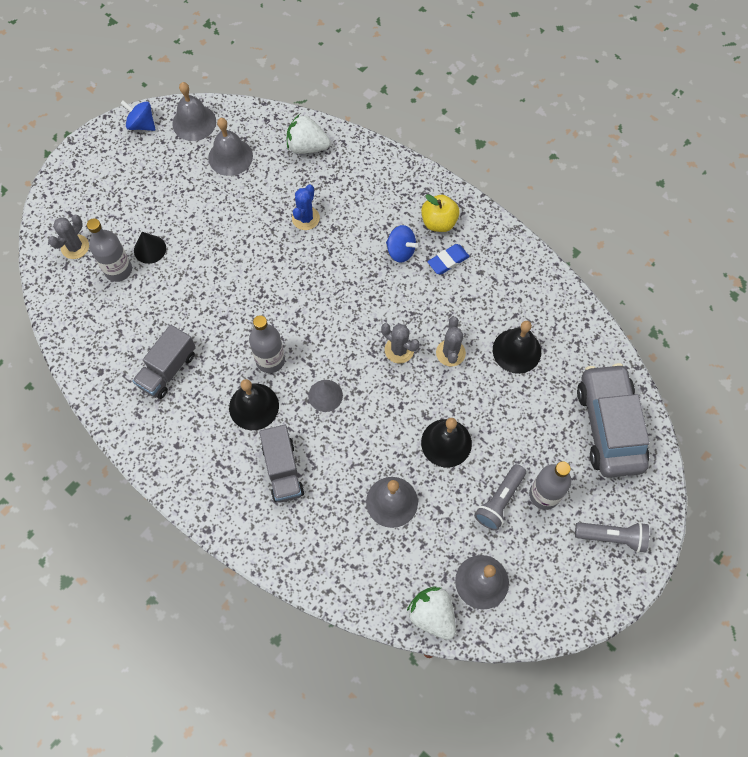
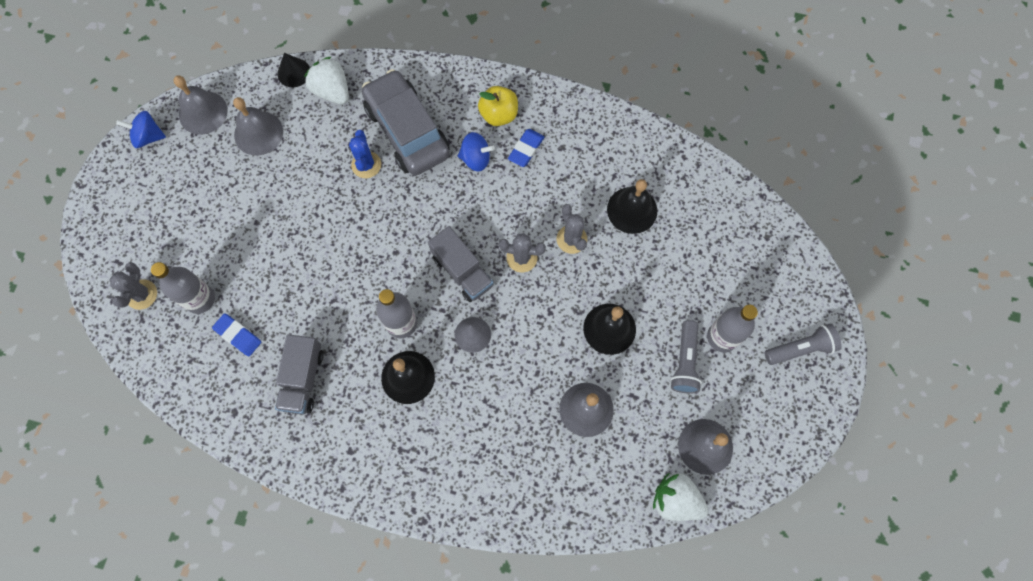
camera: 25 degrees left, 5 degrees up
(134, 312) = (238, 335): none -> blue eraser
(150, 249) = (222, 263): black cone -> black cone (294, 72)
(283, 470) = (467, 427): grey truck -> grey truck (462, 271)
(307, 146) = (332, 91): white strawberry -> white strawberry turned 60 degrees clockwise
(609, 426) = (749, 245): grey car -> grey car (407, 131)

